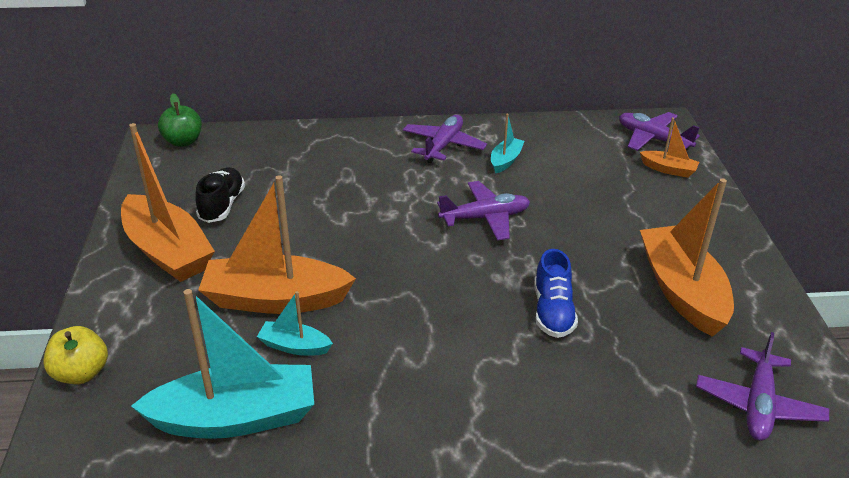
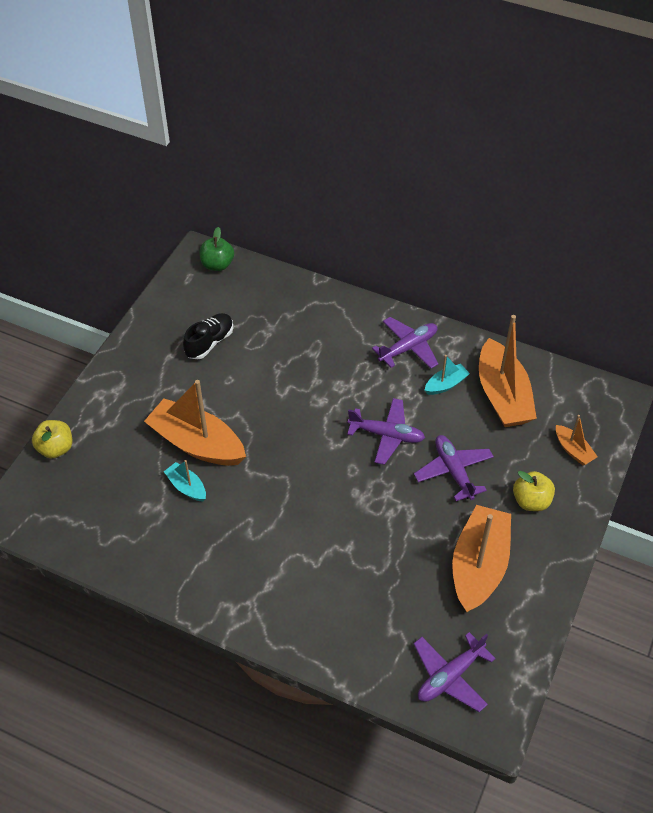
camera: 30 degrees right, 15 degrees up
(167, 251) = (152, 370): orange boat -> orange boat (502, 395)
(236, 418) = (123, 523): turquoise boat -> none
(552, 311) = (371, 539): blue shoe -> none
(653, 139) = (590, 412): purple plane -> purple plane (453, 471)
(673, 220) = (531, 501): none -> yellow apple

